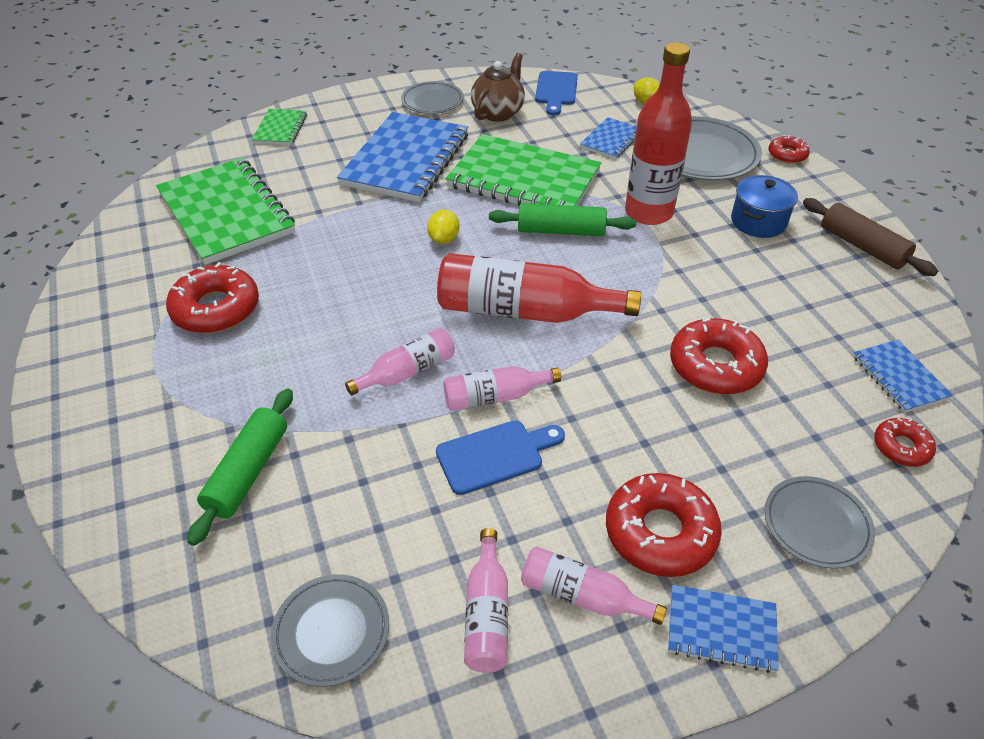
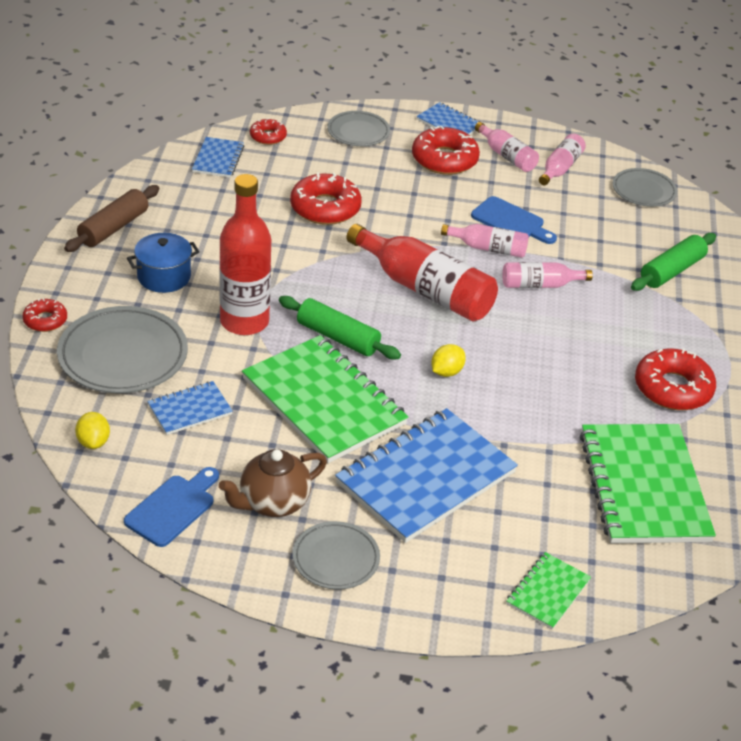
camera: 155 degrees left, 5 degrees down
(495, 455) = (511, 221): blue cutting board -> blue cutting board turned 150 degrees counterclockwise
(862, 247) = (114, 228): brown rolling pin -> brown rolling pin turned 45 degrees clockwise

